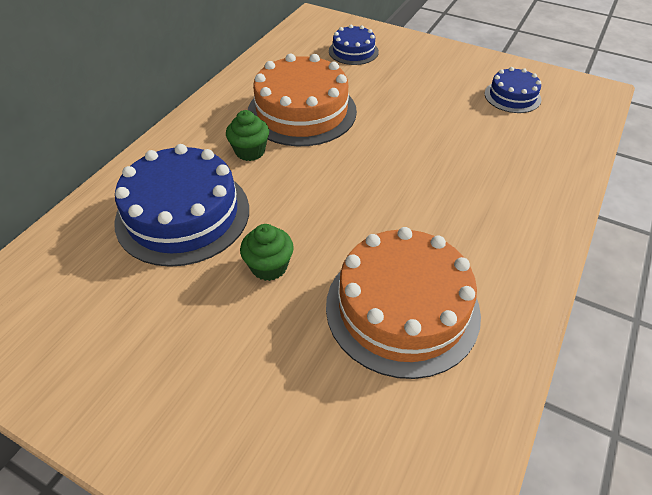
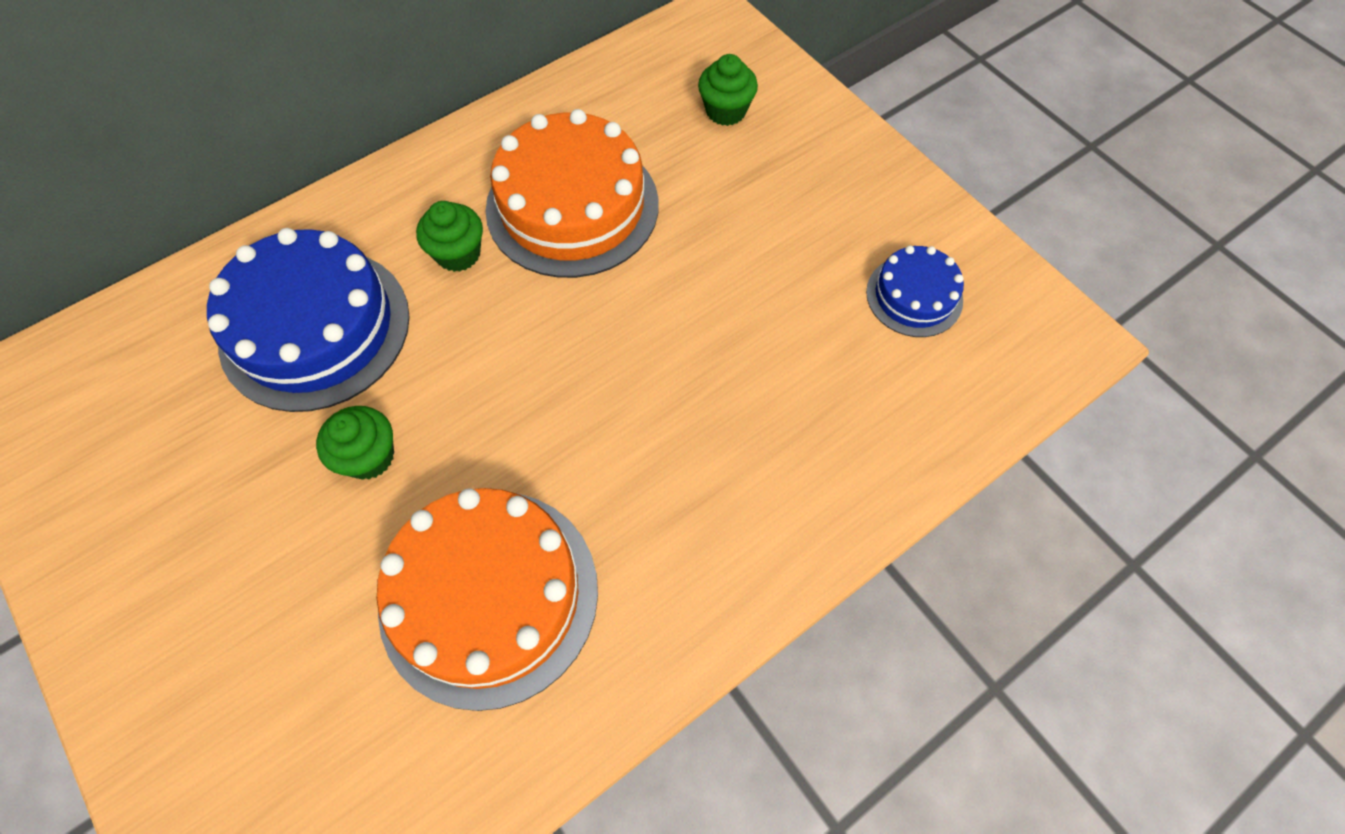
camera: 25 degrees right, 15 degrees up
(353, 51) = (725, 111): blue cake -> green cupcake

